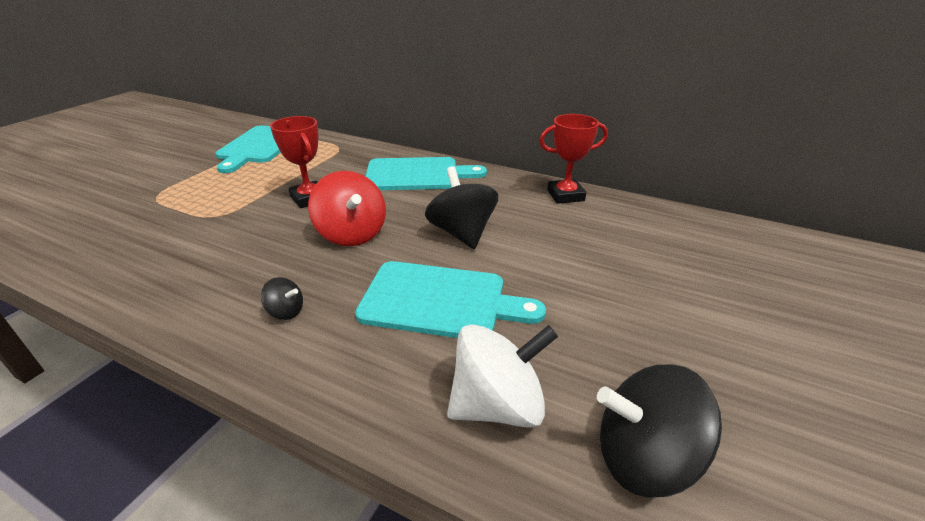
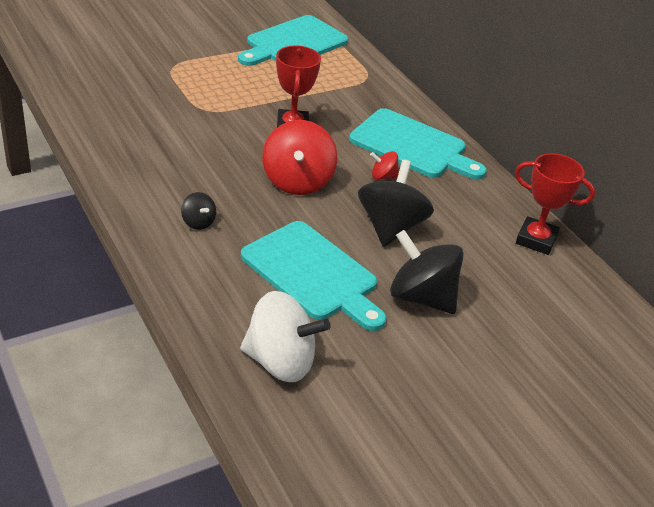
camera: 30 degrees right, 5 degrees up
(417, 202) = (383, 176): none -> red spinning top
(644, 458) = (339, 443): black spinning top -> black spinning top (421, 297)

